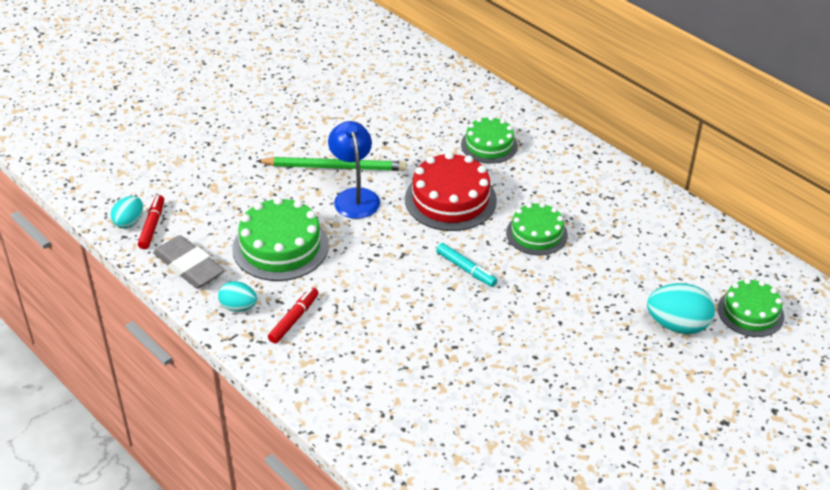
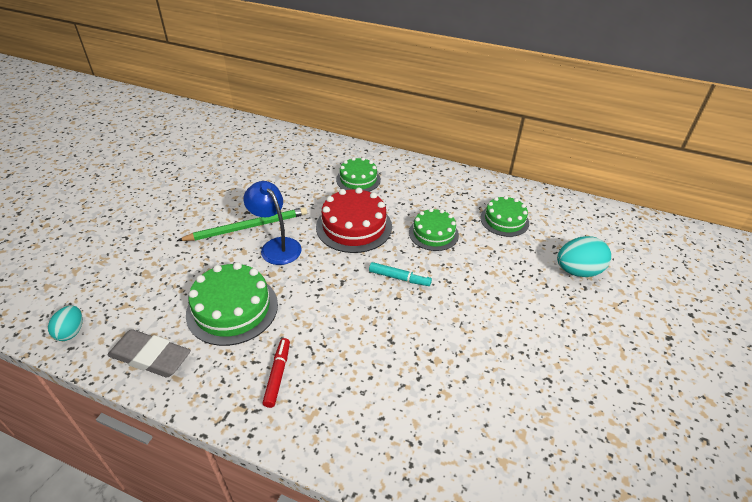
camera: 25 degrees left, 0 degrees up
(152, 226) = (97, 328): red marker -> none
(238, 307) = (218, 382): turquoise egg -> none
(750, 312) = (615, 245): green cake -> green cake (504, 220)

